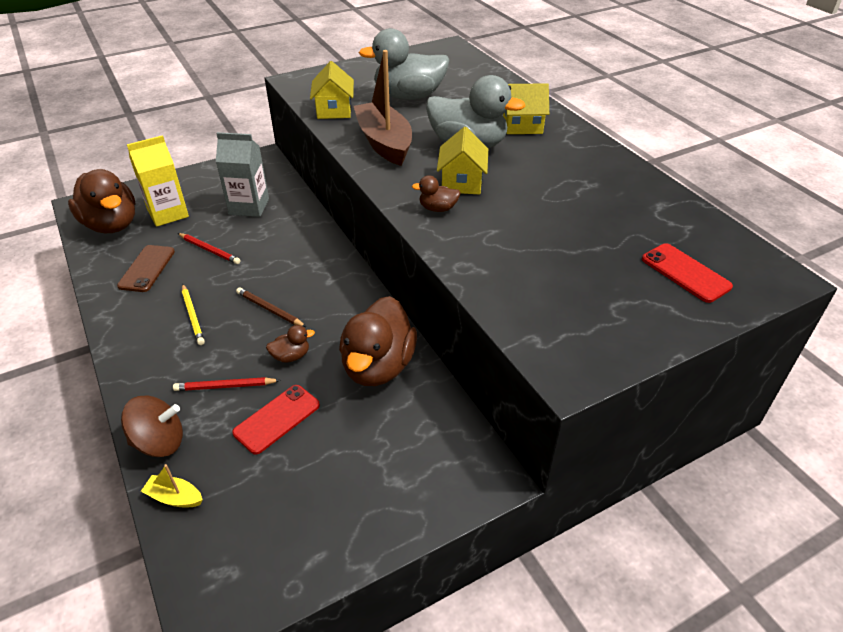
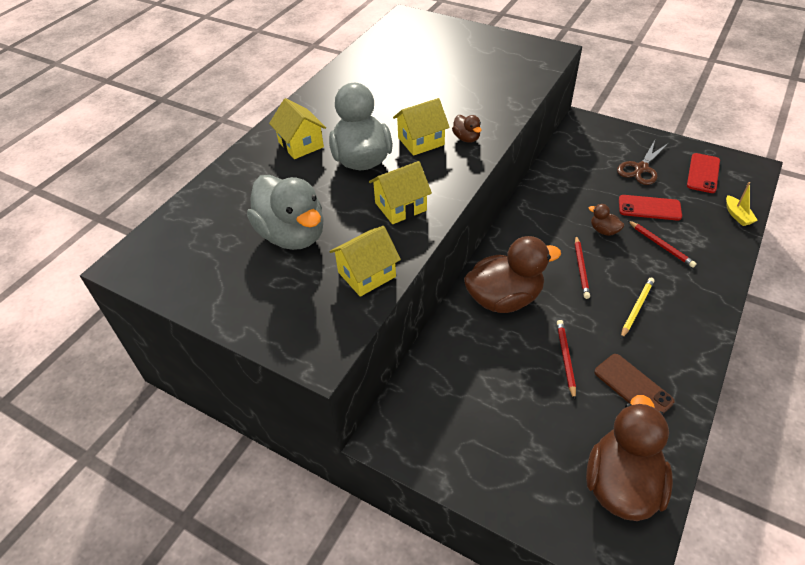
camera: 120 degrees left, 5 degrees up
(147, 268) = (633, 386): brown phone -> brown phone turned 75 degrees clockwise
(159, 442) = (726, 246): brown spinning top -> none
(168, 213) = (555, 444): yellow carton -> none
(249, 206) = (481, 378): grey carton -> none
(269, 309) = (581, 268): brown pencil -> red pencil
(341, 466) = (641, 168): none -> brown scissors
(378, 366) = (565, 189): brown duck -> brown duck (504, 298)
(384, 143) = (400, 206): brown boat -> yellow house
(685, 273) = (433, 39): red phone -> red phone (703, 173)

